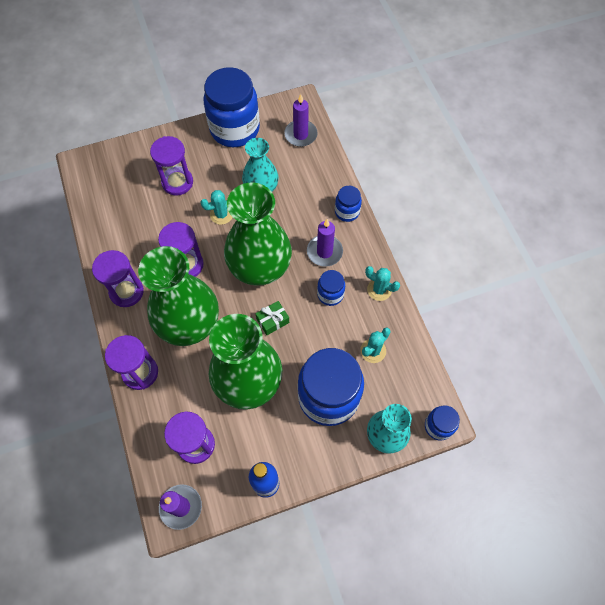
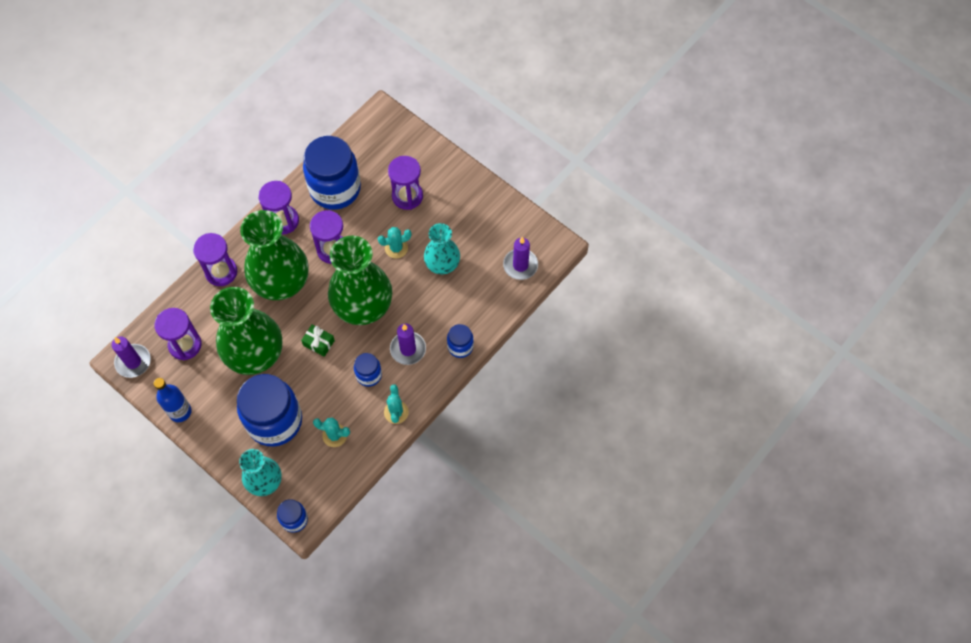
camera: 60 degrees right, 0 degrees up
(221, 214) = (396, 248): turquoise cactus -> turquoise cactus turned 60 degrees counterclockwise
(235, 129) = (491, 208): blue jar -> blue jar (335, 189)

